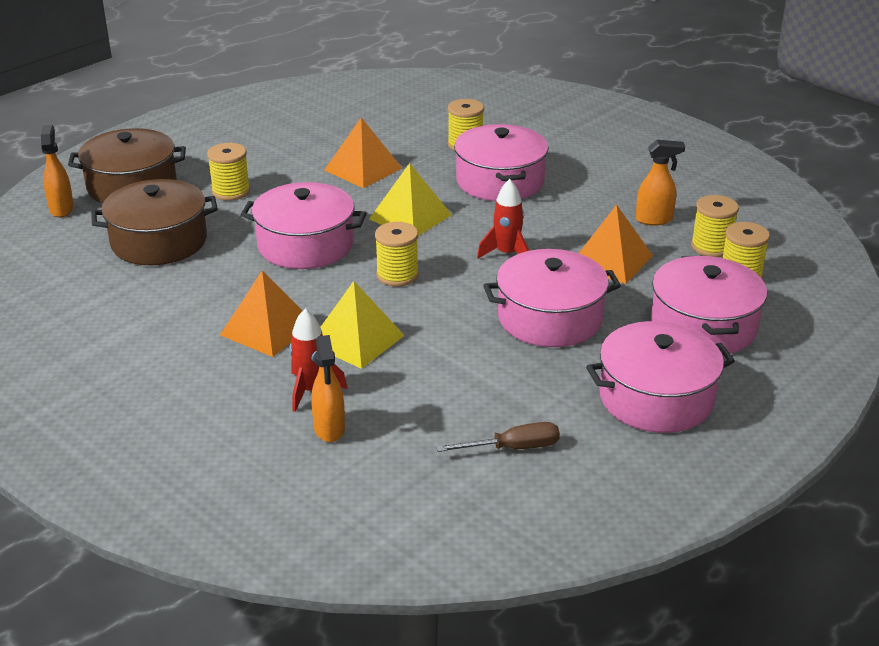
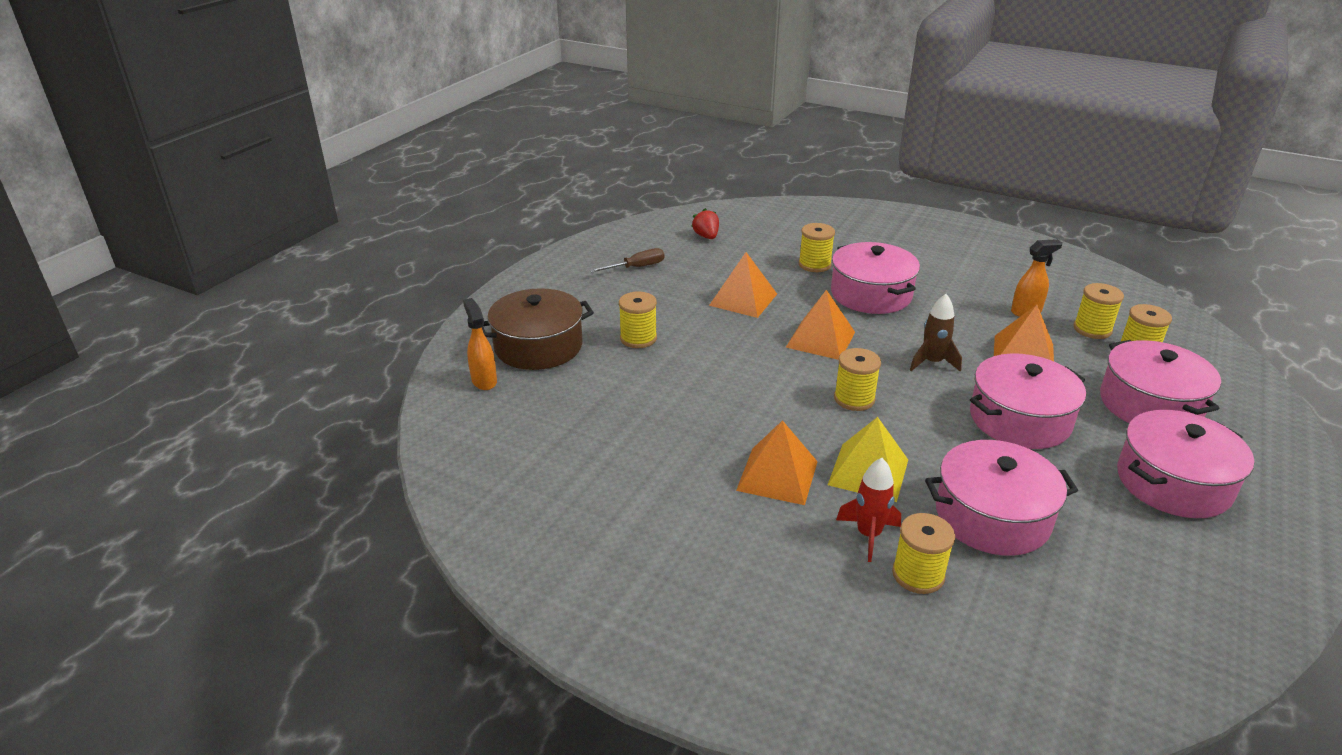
camera: 15 degrees left, 0 degrees up
(159, 241) = (605, 400): brown pot -> none
(305, 245) = (748, 382): pink pot -> pink pot (992, 516)
(329, 429) = (918, 575): orange spray bottle -> yellow spool
(374, 103) = (706, 236): none -> red strawberry
(410, 217) = (820, 339): yellow pyramid -> orange pyramid
(507, 254) = (932, 362): red rocket -> brown rocket
(513, 448) = (1098, 560): brown screwdriver -> brown screwdriver (636, 267)

